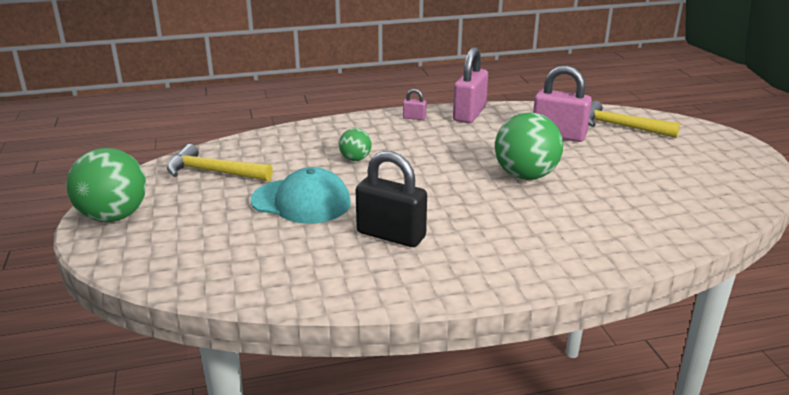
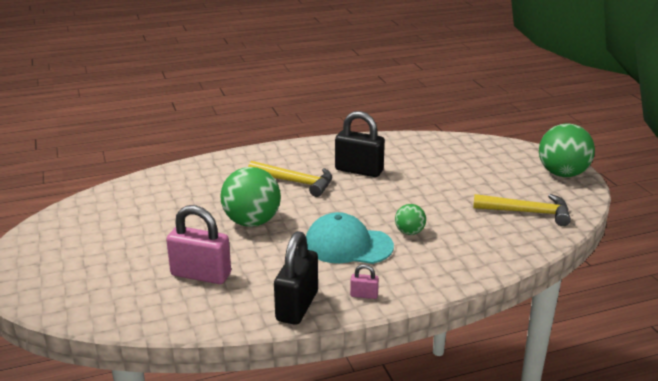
camera: 175 degrees right, 0 degrees up
(301, 201) = (435, 190): turquoise cap -> turquoise cap (348, 245)
(469, 114) = (297, 306): pink padlock -> black padlock
(621, 126) = (121, 293): yellow hammer -> yellow hammer (295, 182)

